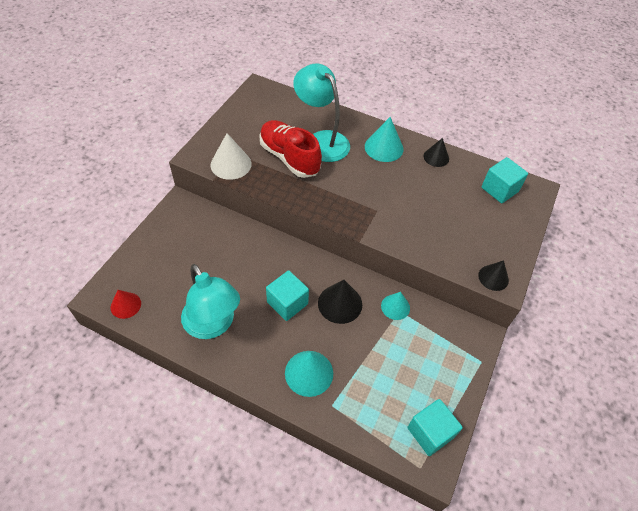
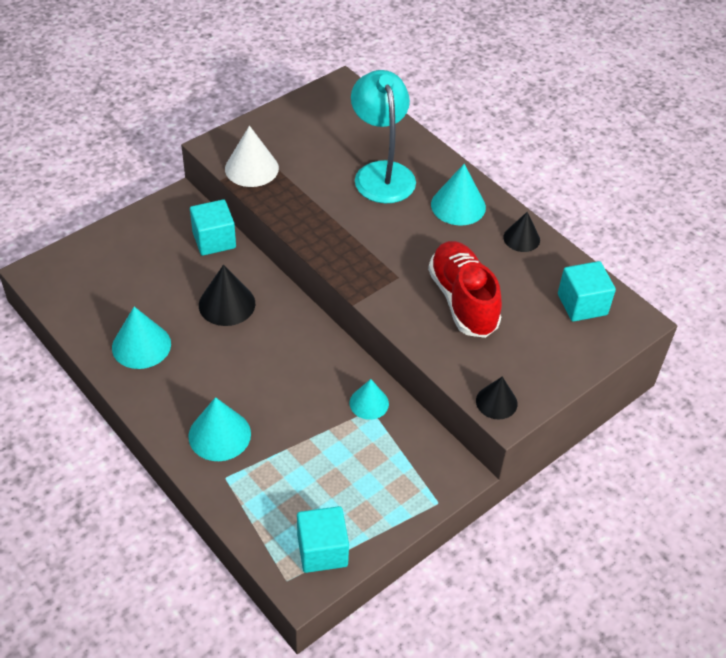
camera: 25 degrees right, 5 degrees down
(125, 305) = (59, 291): red cone -> none
(213, 325) = (141, 345): turquoise lamp -> turquoise cone
(287, 303) = (239, 352): turquoise cube -> turquoise cube (214, 240)
(289, 158) = (327, 182): red shoe -> red shoe (463, 301)
(340, 303) = (302, 375): black cone -> black cone (227, 304)

